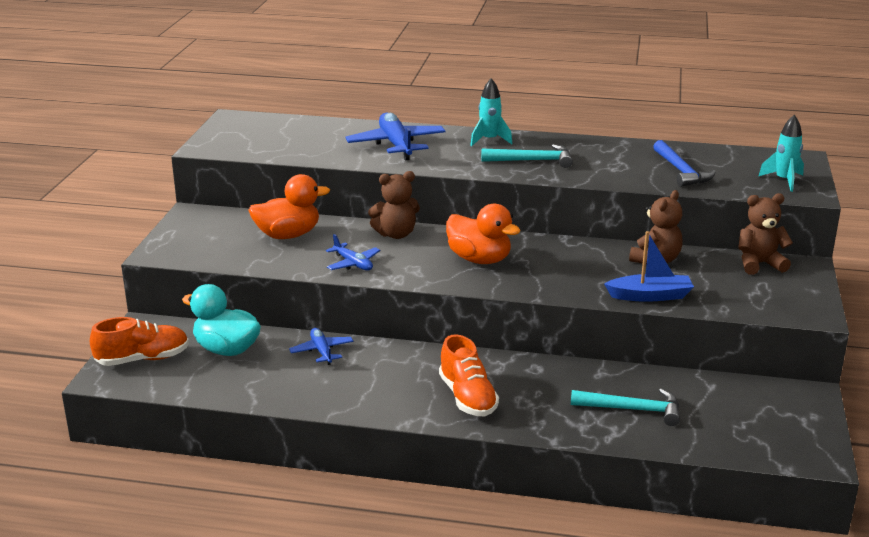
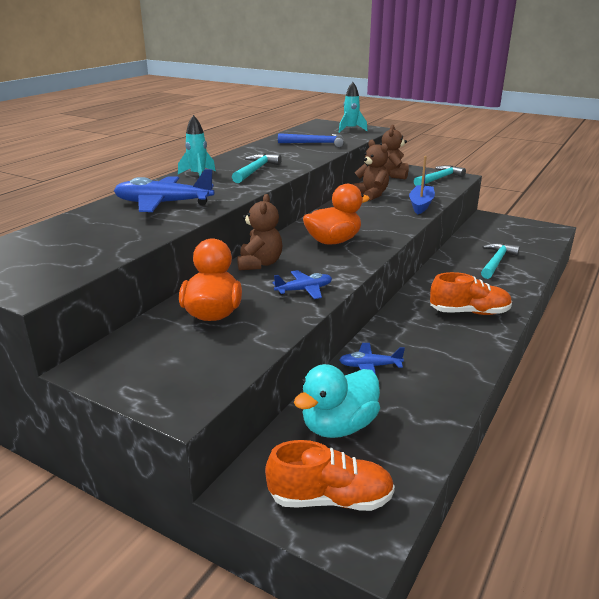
camera: 70 degrees left, 0 degrees up
(143, 359) = (330, 499): orange shoe -> orange shoe turned 90 degrees clockwise
(783, 298) = (439, 179): none -> turquoise hammer

